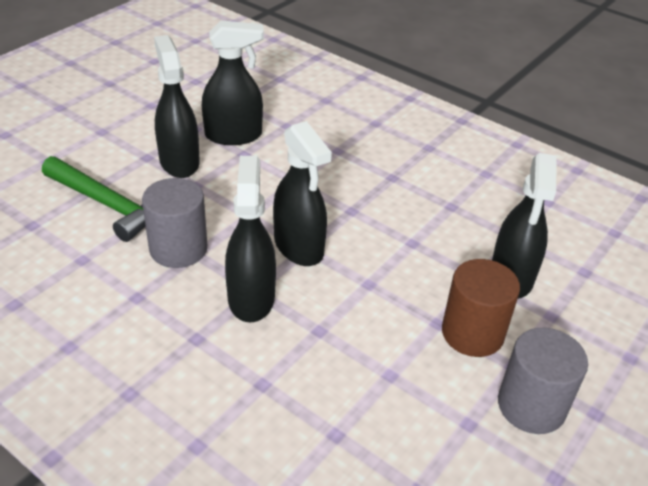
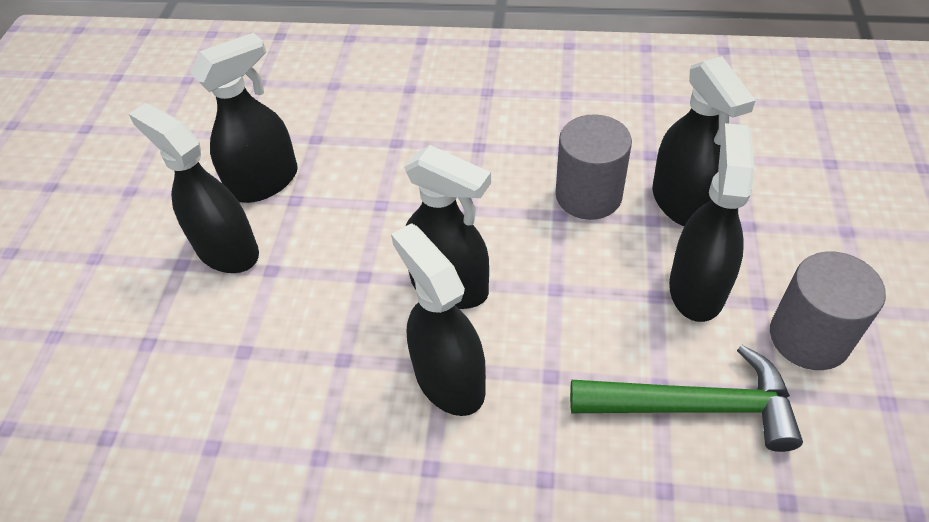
camera: 25 degrees left, 10 degrees up
(108, 204) = (185, 354): green hammer -> green hammer (694, 406)
(178, 248) = (317, 365): grey cylinder -> grey cylinder (588, 195)
(472, 333) = (697, 288): brown cylinder -> black spray bottle

